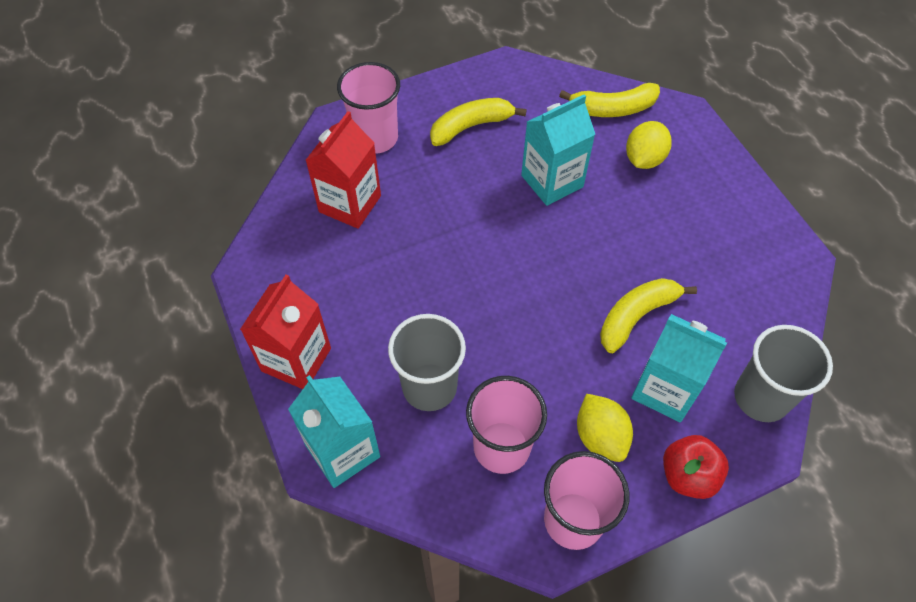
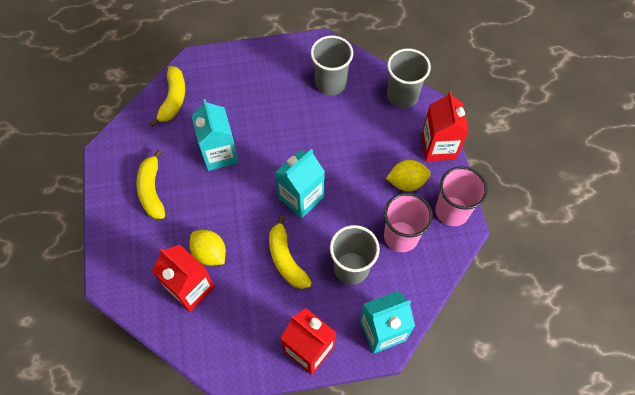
camera: 75 degrees left, 5 degrees up
(375, 138) = (136, 258): pink cup -> none
(636, 316) = (335, 139): yellow banana -> yellow banana (286, 259)
(644, 159) = (222, 96): yellow lemon -> yellow lemon (210, 253)
(665, 389) = (386, 140): turquoise carton -> turquoise carton (301, 197)
(688, 475) = (438, 147): red apple -> red carton
(732, 287) = (331, 83): none -> grey cup

